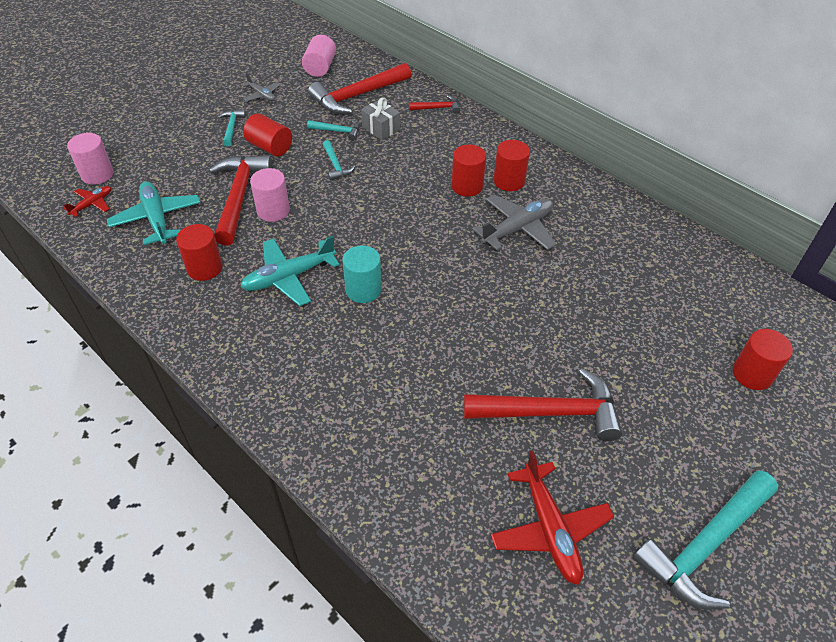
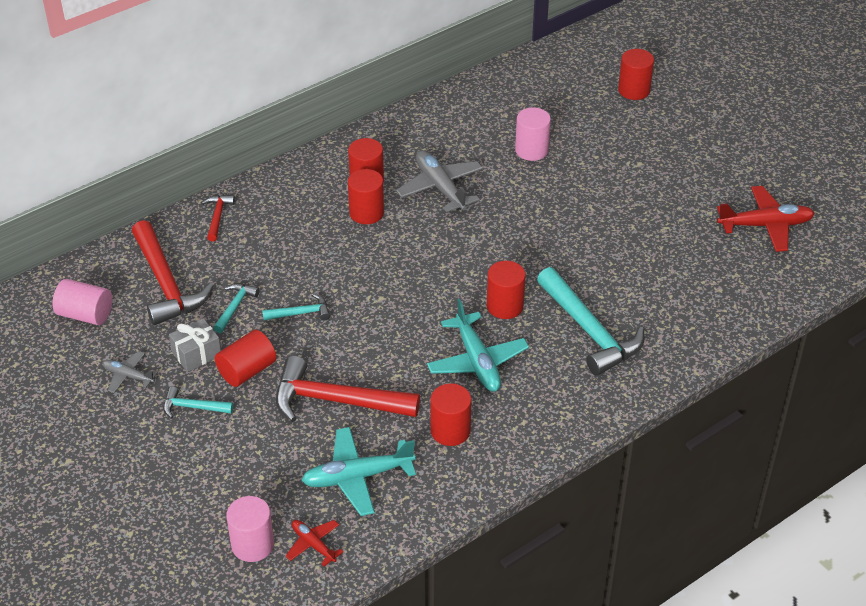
camera: 80 degrees left, 5 degrees down
(262, 95) = (128, 376): grey plane -> grey plane turned 120 degrees counterclockwise
(273, 211) = (368, 371): pink cylinder -> pink cylinder (531, 150)
(363, 290) = (505, 306): turquoise cylinder -> red cylinder
(381, 128) = (241, 269): grey gift -> grey gift (196, 354)
(551, 412) = (661, 205): red hammer -> none
(705, 546) = (779, 153): turquoise hammer -> turquoise hammer (590, 331)

